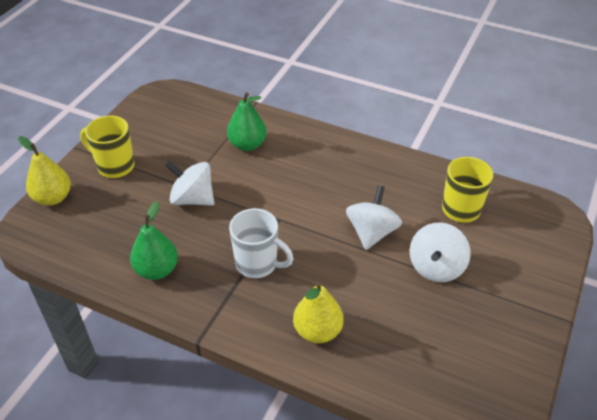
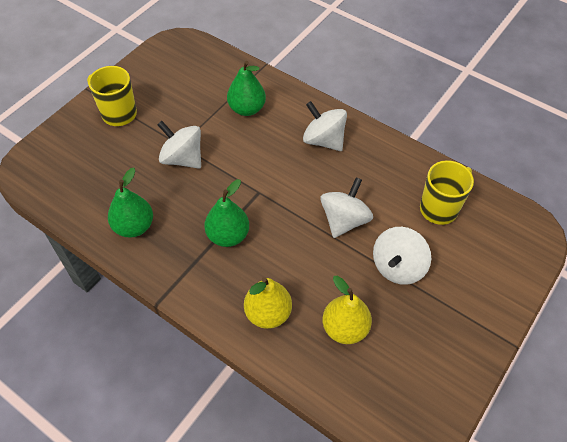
camera: 10 degrees right, 10 degrees up
(53, 198) = (56, 138): yellow pear -> yellow pear (345, 328)
(258, 264) = (228, 236): white mug -> green pear
(332, 163) = (323, 140): none -> white spinning top

